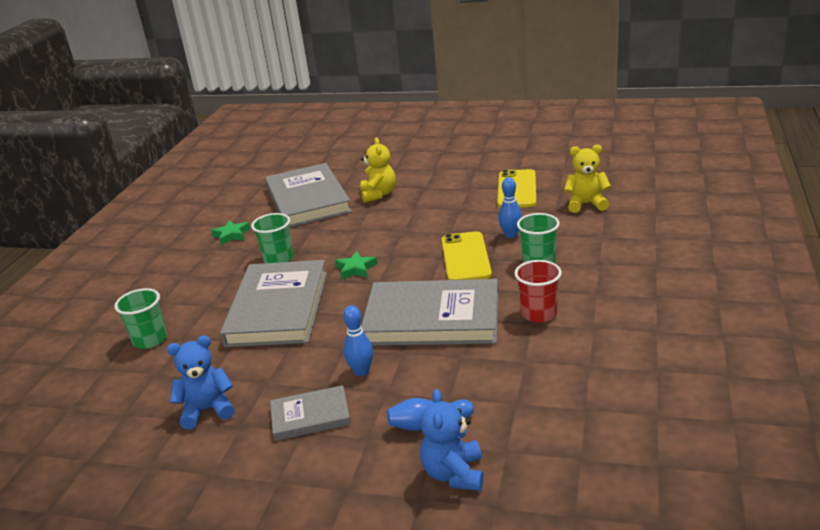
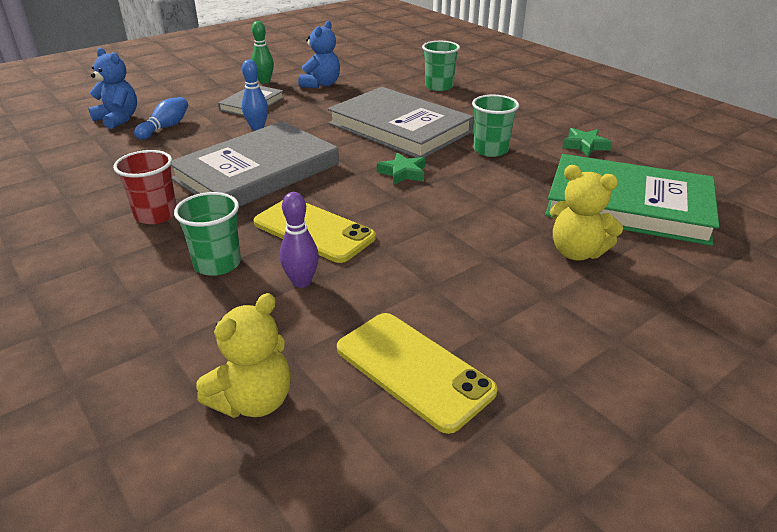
camera: 125 degrees right, 5 degrees up
(234, 457) = (264, 81): none -> green bowling pin
(307, 200) = (628, 205): grey book -> green book
(511, 235) = (301, 282): blue bowling pin -> purple bowling pin

